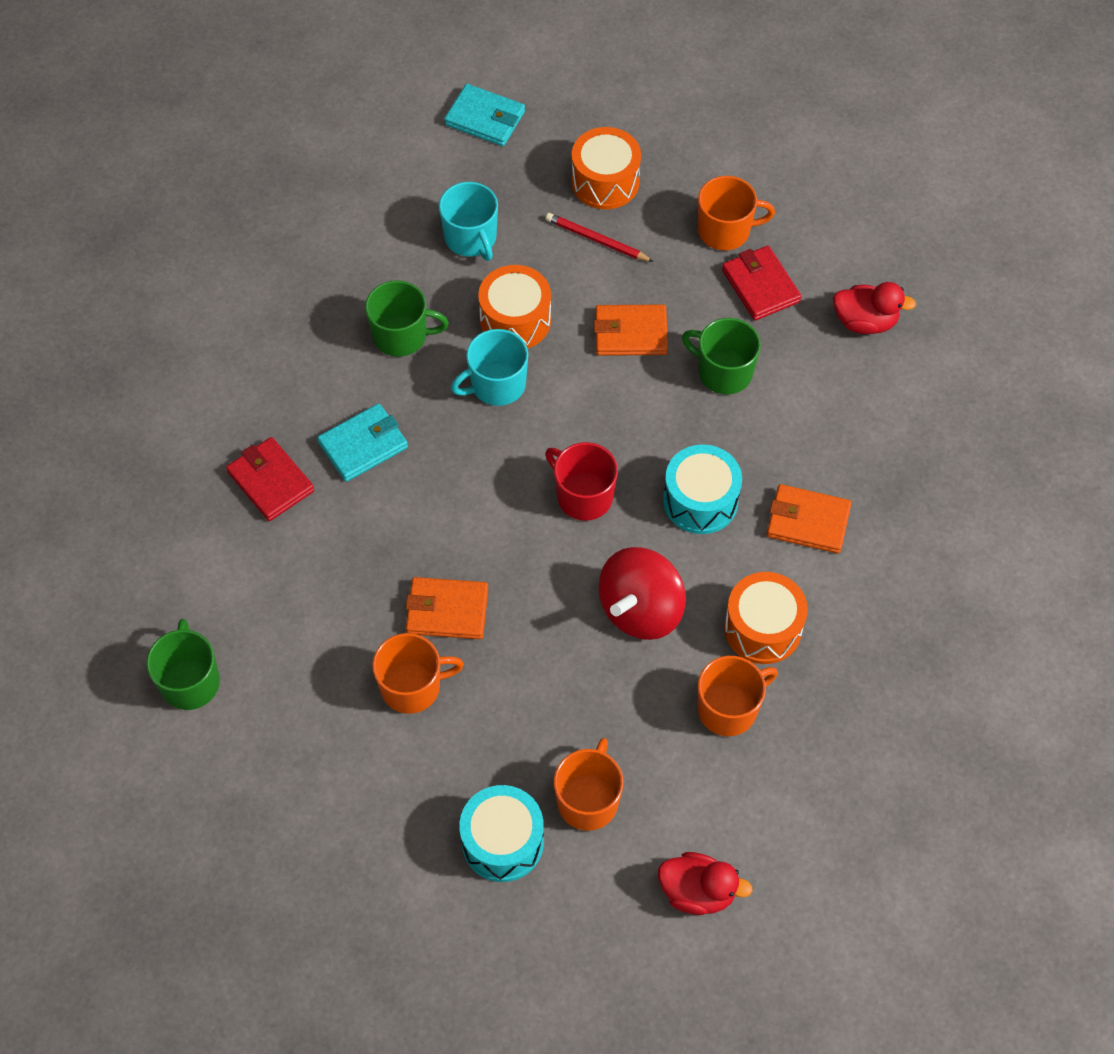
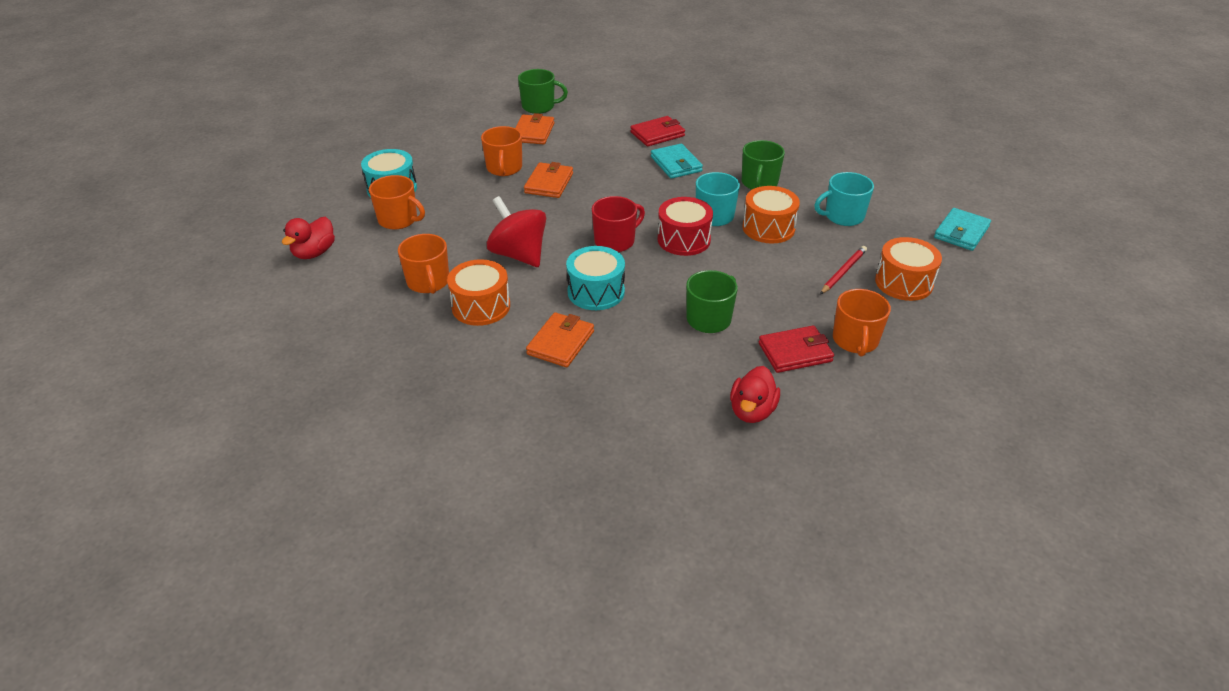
camera: 100 degrees right, 20 degrees down
(563, 415) = (684, 239): none -> red drum
(630, 333) = (752, 278): orange wallet -> orange wallet (533, 132)

